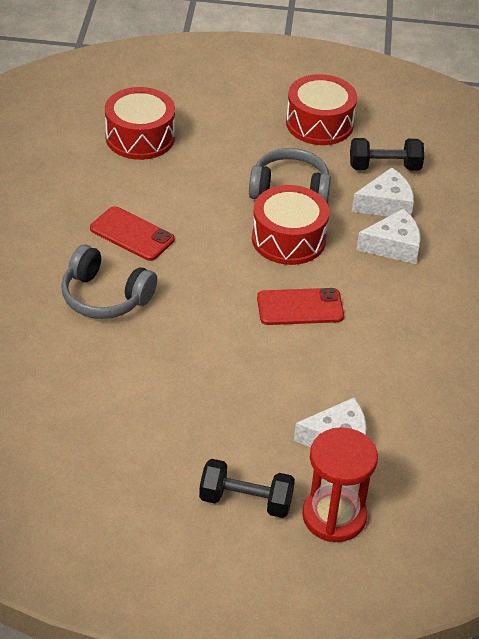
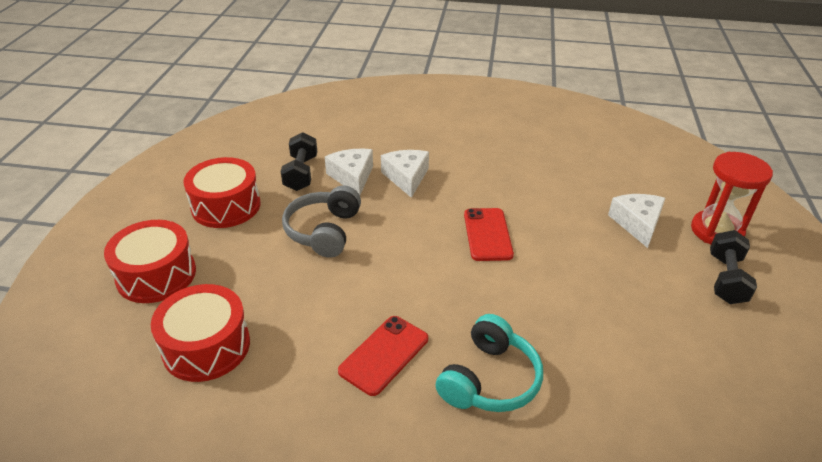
camera: 85 degrees left, 5 degrees down
(105, 297) = (489, 379): grey headphones -> turquoise headphones
(288, 239) = (396, 236): red drum -> red drum (156, 275)

